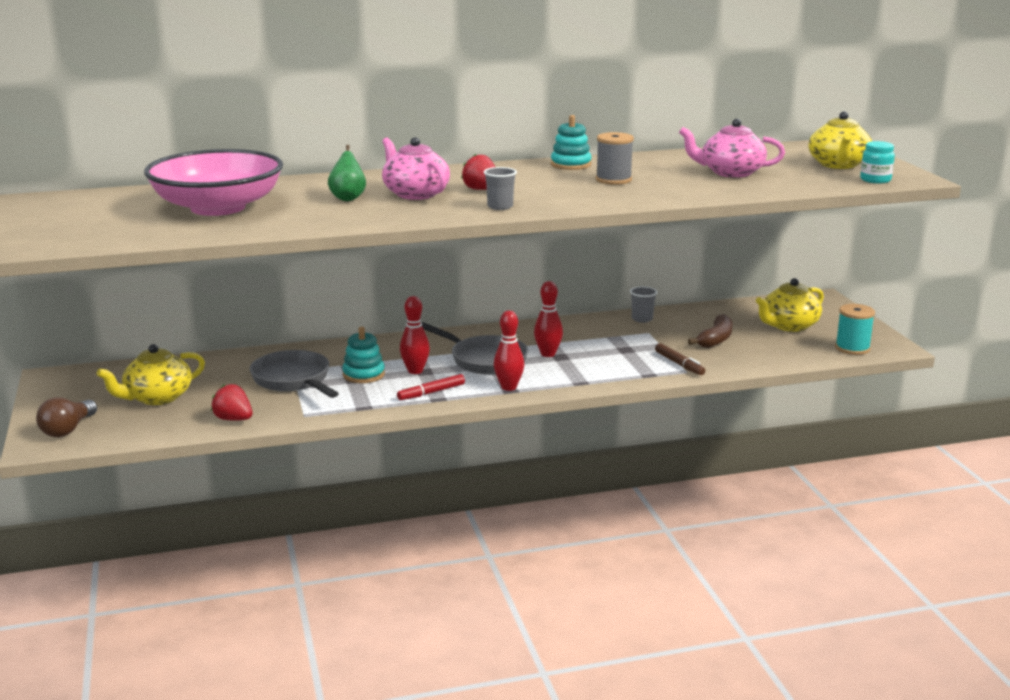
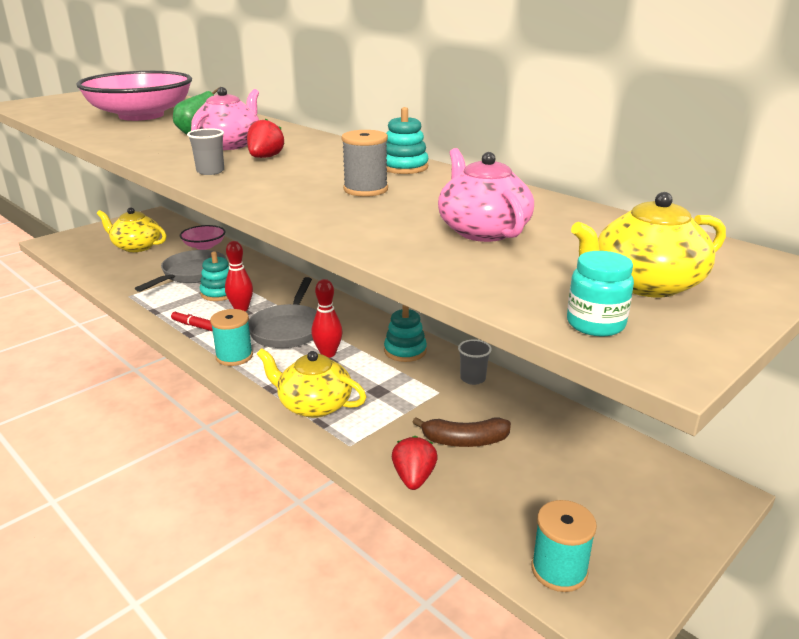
camera: 60 degrees right, 5 degrees up
(68, 430) = (74, 241): brown light bulb -> none
(220, 364) = (204, 246): none -> pink bowl
(233, 419) = (111, 277): red strawberry -> red strawberry (414, 478)
(508, 387) = (234, 356): red bowling pin -> turquoise spool
(576, 329) = (405, 351): none -> turquoise stacking toy
(679, 364) = (367, 434): brown marker -> none
(788, 326) = (575, 487): yellow teapot -> yellow teapot (313, 405)

